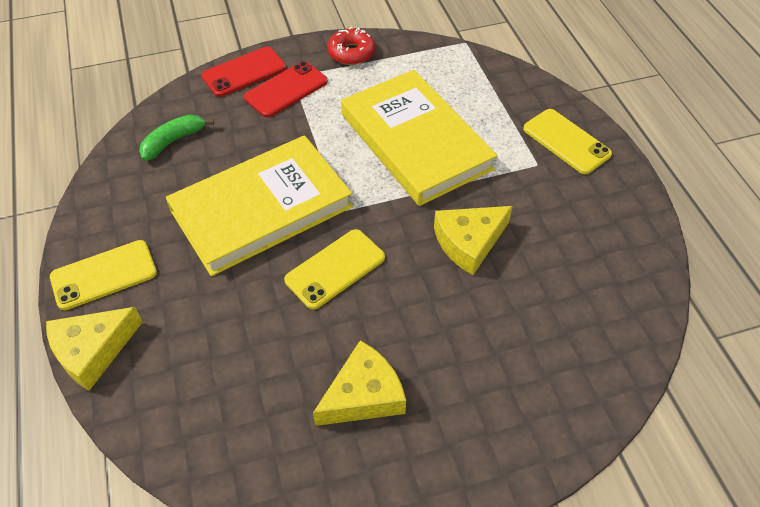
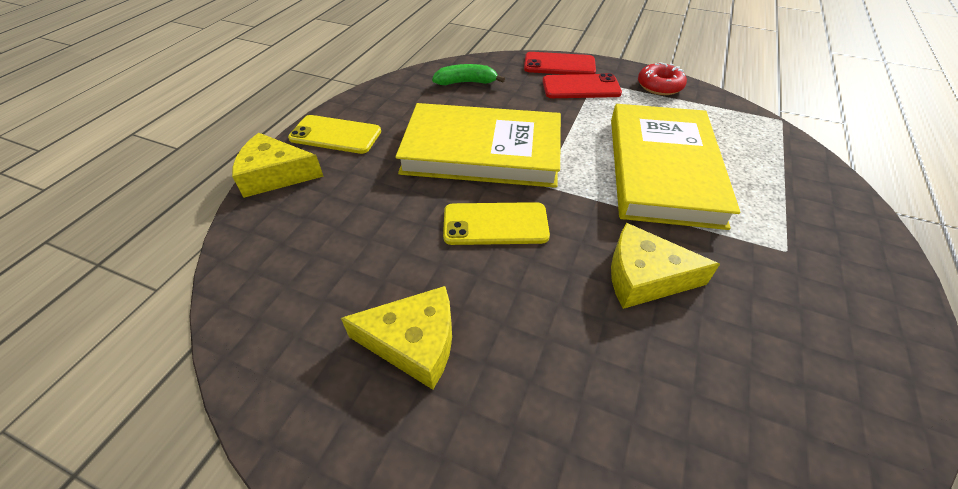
camera: 40 degrees right, 5 degrees down
(566, 141) = (842, 248): yellow phone -> none

